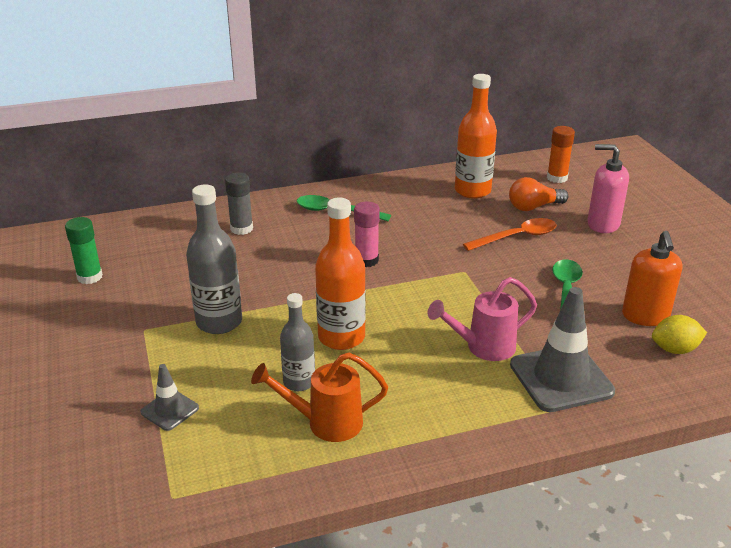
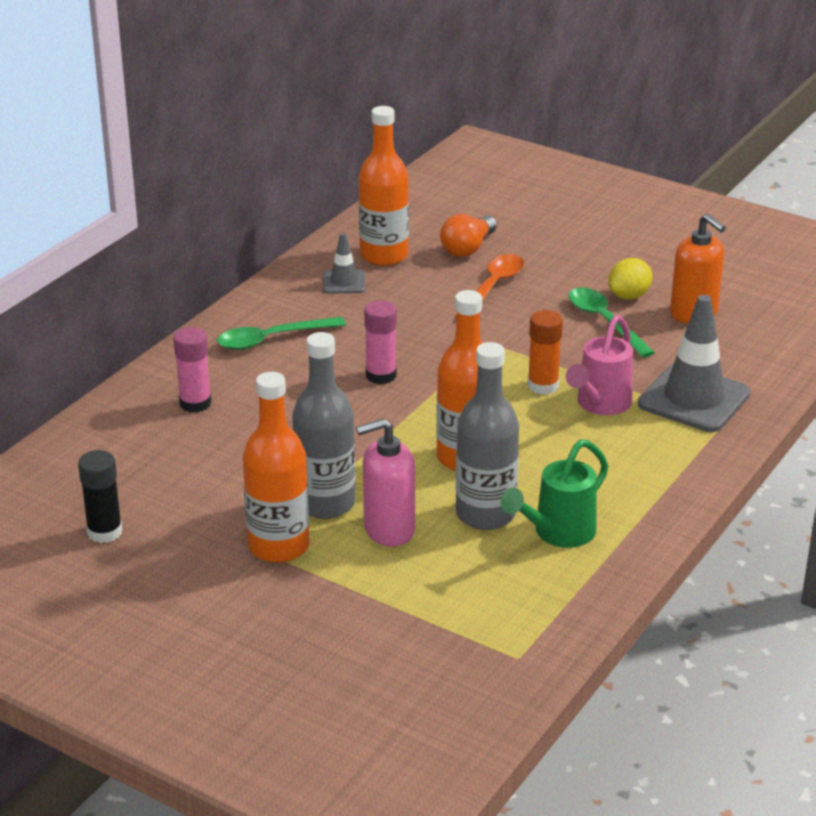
camera: 40 degrees left, 0 degrees up
(90, 277) = (104, 532): green glue stick -> black glue stick
(156, 334) = (279, 546): none -> orange bottle
(170, 410) = (405, 599): grey traffic cone -> grey traffic cone (344, 282)
(241, 229) = (195, 403): grey glue stick -> pink glue stick
(299, 382) = (485, 514): grey bottle -> grey bottle, size x1.57
(325, 423) = (557, 533): orange watering can -> green watering can
(557, 178) = (449, 206): orange glue stick -> orange glue stick (543, 386)
(602, 224) = (554, 240): pink soap dispenser -> pink soap dispenser (388, 529)
(675, 349) = (749, 332): yellow lemon -> yellow lemon (629, 296)

